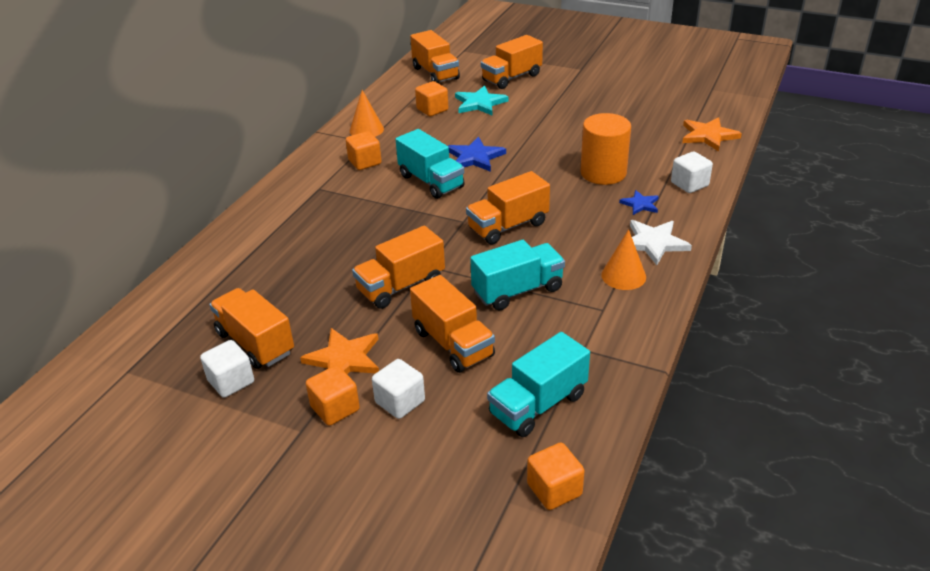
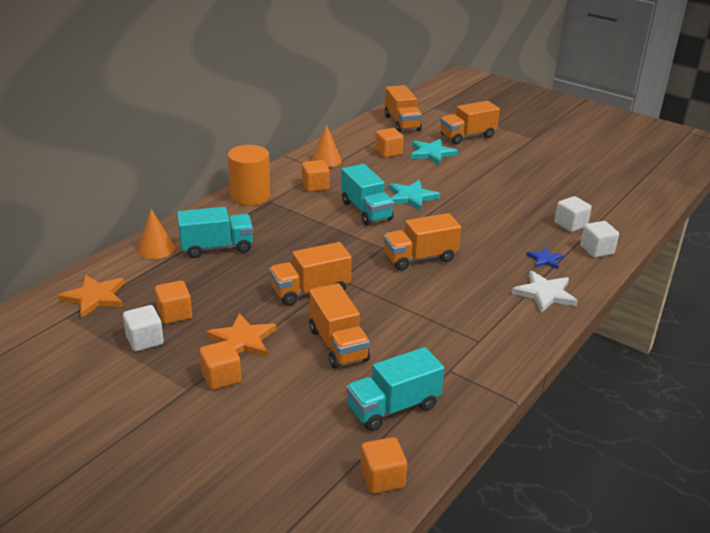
camera: 10 degrees right, 5 degrees down
(255, 343) = (174, 314): orange truck -> orange cube
(400, 402) = (276, 382): white cube -> white cube (570, 224)
(475, 157) = (411, 197): blue star -> turquoise star
(517, 290) = (409, 312): turquoise truck -> turquoise truck (217, 247)
(603, 173) = (521, 228): orange cylinder -> orange cylinder (250, 196)
(623, 276) = (507, 316): orange cone -> orange cone (156, 249)
(708, 136) = (629, 212): orange star -> orange star (95, 297)

